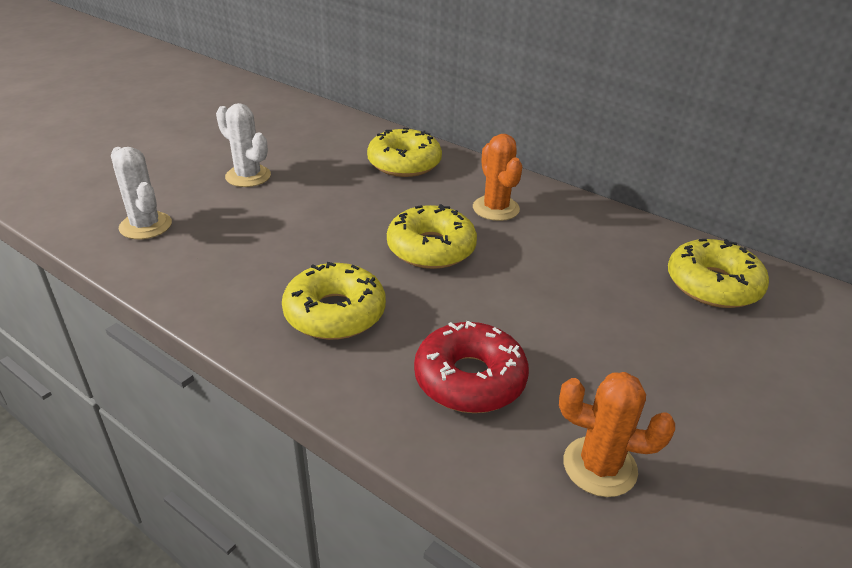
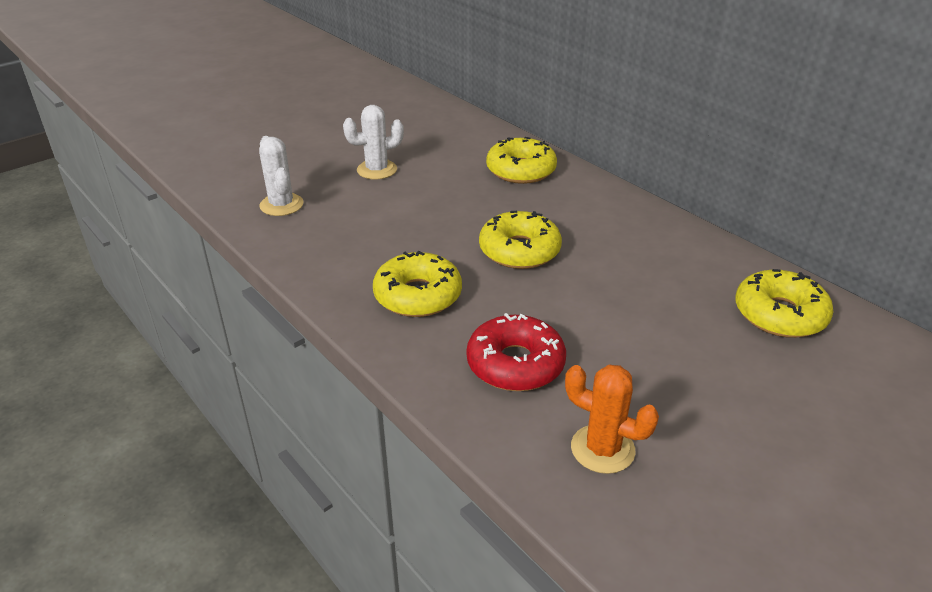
camera: 15 degrees right, 0 degrees up
(248, 176) = (377, 170): white cactus -> white cactus turned 75 degrees counterclockwise
(496, 208) = (593, 221): orange cactus -> none

